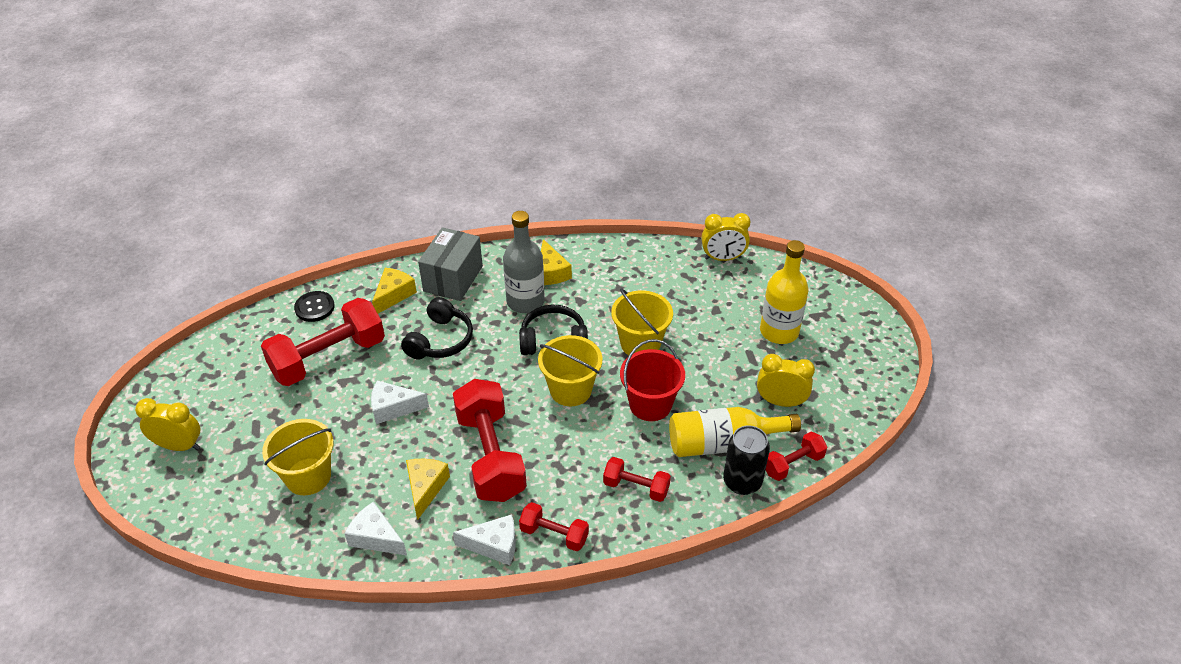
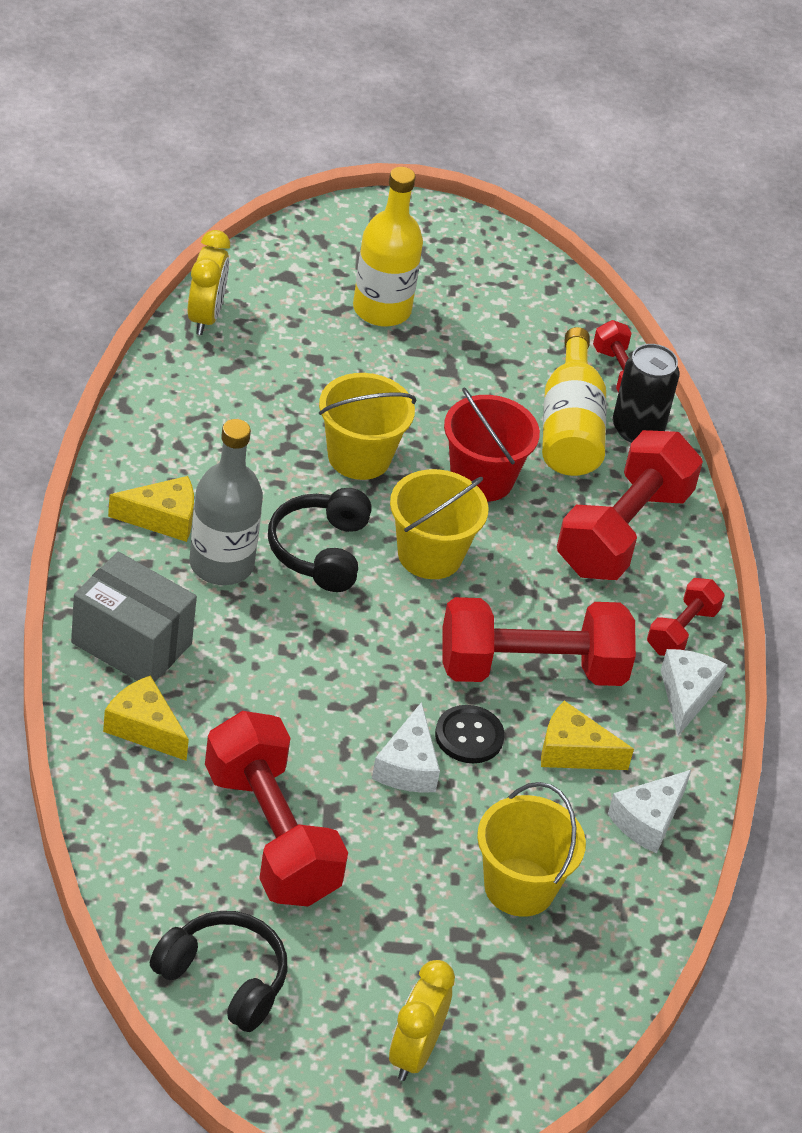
camera: 85 degrees left, 0 degrees up
(314, 307) = (137, 841): black button -> black button (469, 736)
(440, 340) = (276, 685): black headphones -> black headphones (224, 979)
(636, 487) = (623, 531): red dumbbell -> red dumbbell, size x1.96
(780, 402) = (513, 351): yellow clock -> none

